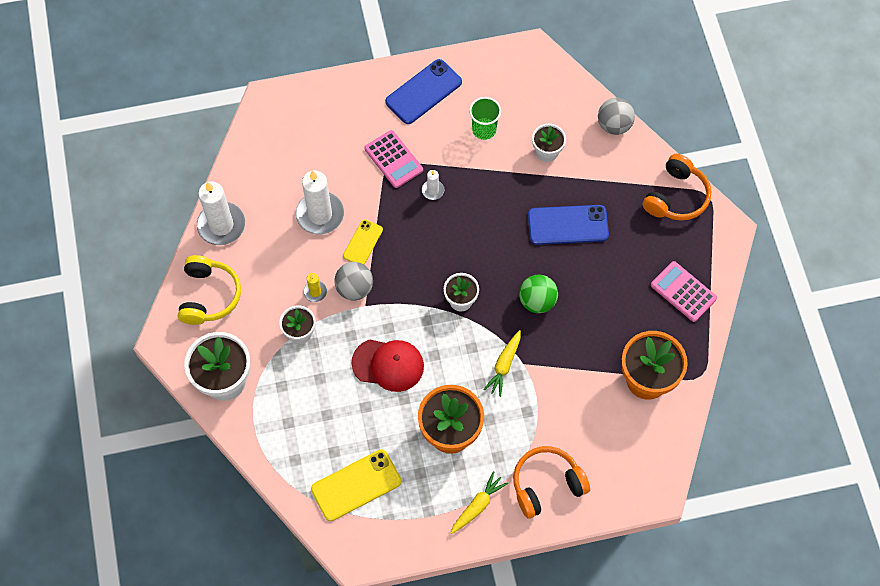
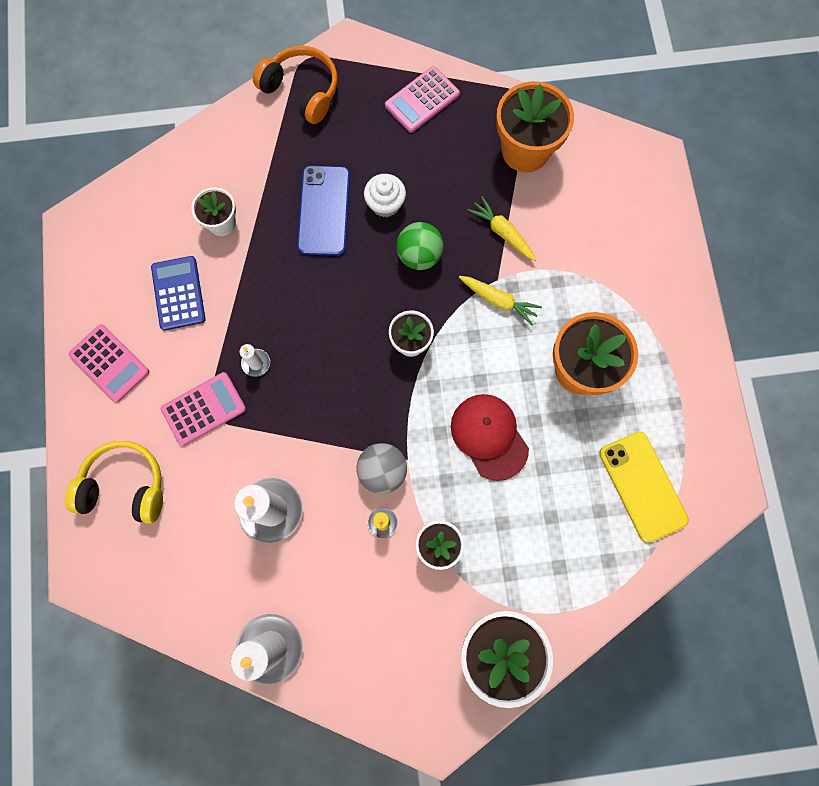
camera: 85 degrees left, 10 degrees up
(209, 295) = (374, 668): yellow headphones -> yellow headphones (125, 486)
(362, 243) = (319, 457): yellow phone -> none
(388, 365) = (489, 436): red cap -> red cap turned 45 degrees counterclockwise
(423, 92) = (109, 363): blue phone -> pink calculator
(477, 506) = (669, 347): yellow carrot -> yellow carrot (502, 233)
(484, 129) = (178, 293): green cup -> blue calculator
(546, 484) = (645, 269): orange headphones -> none
(580, 271) = (385, 204): none -> white cupcake
(614, 125) = (197, 144): grey ball -> none

